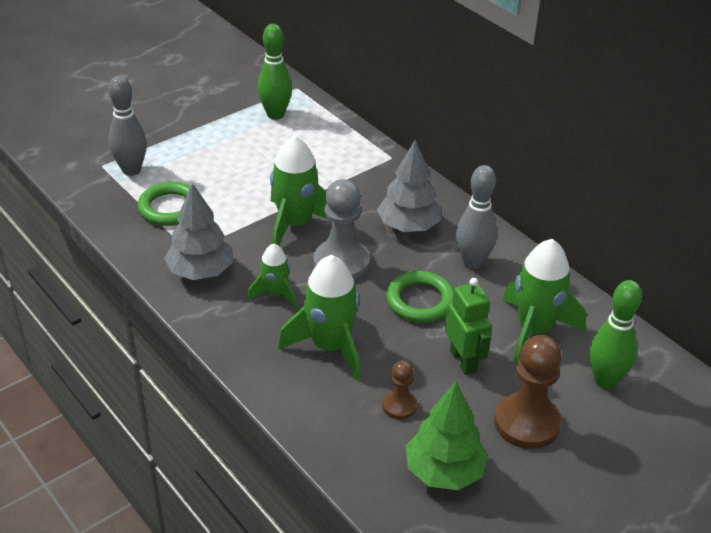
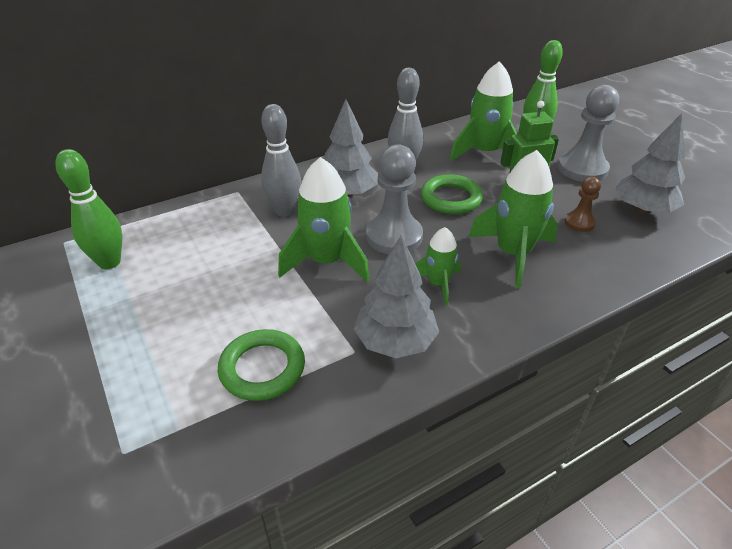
camera: 80 degrees left, 0 degrees up
(131, 170) = (155, 412): grey bowling pin -> grey bowling pin (284, 211)
(444, 471) = (643, 209): green tree -> grey tree
(527, 423) = (582, 169): brown pawn -> grey pawn

